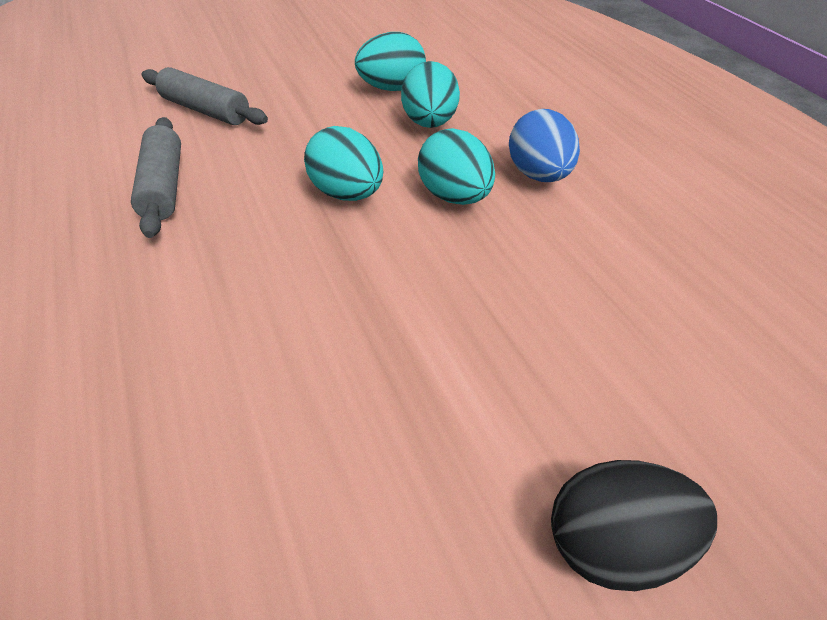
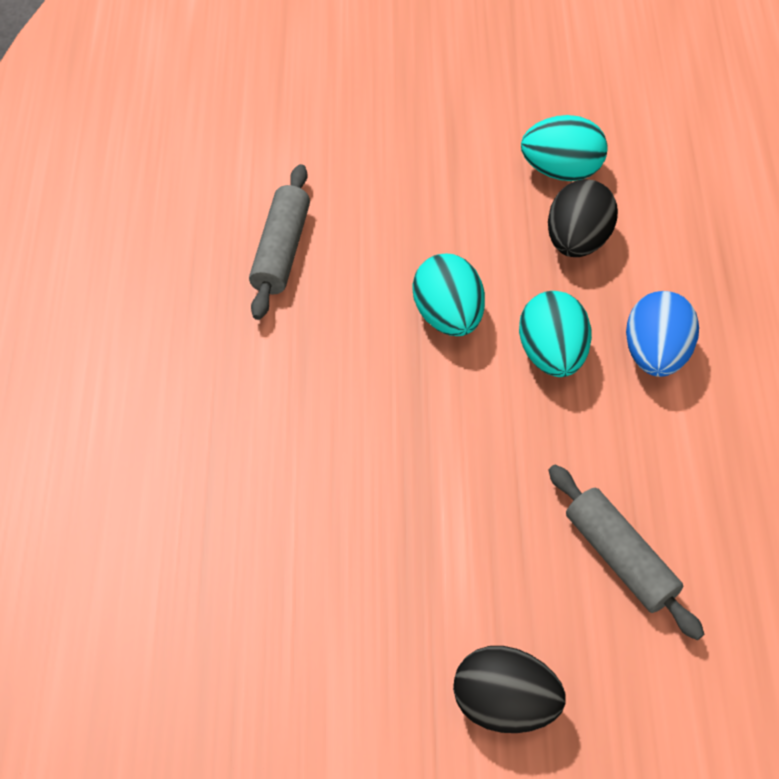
camera: 25 degrees right, 10 degrees up
(205, 110) = (347, 149): grey rolling pin -> grey rolling pin (619, 558)
(429, 123) = (577, 240): turquoise egg -> black egg

